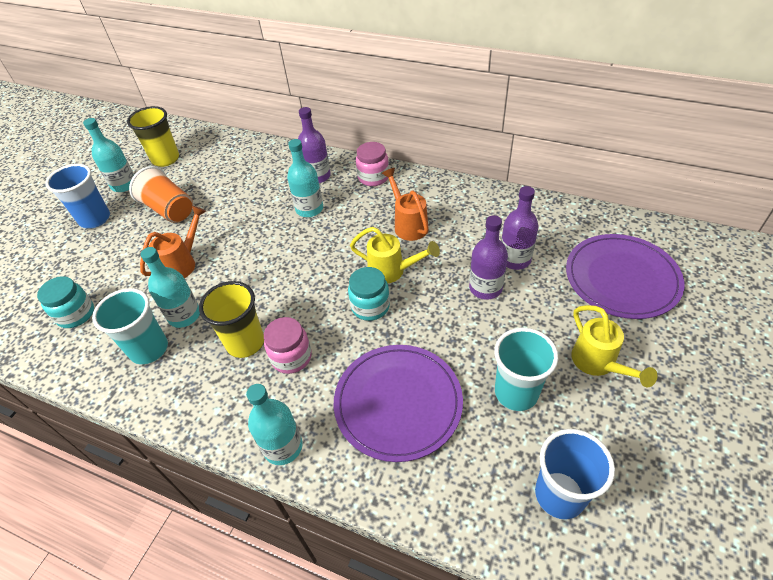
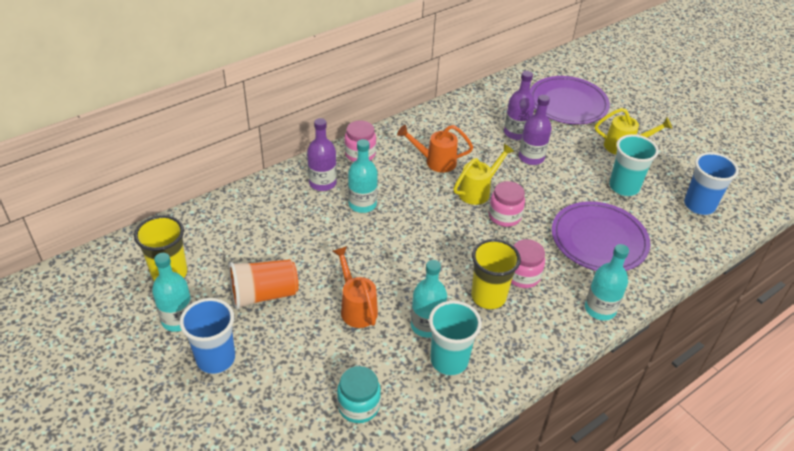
camera: 65 degrees left, 5 degrees down
(370, 306) = (504, 216): turquoise jar -> pink jar

